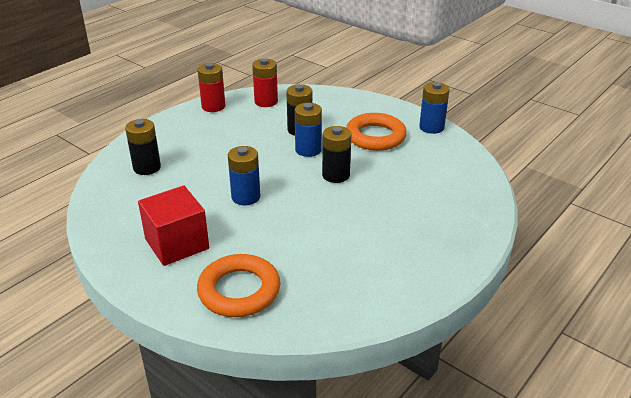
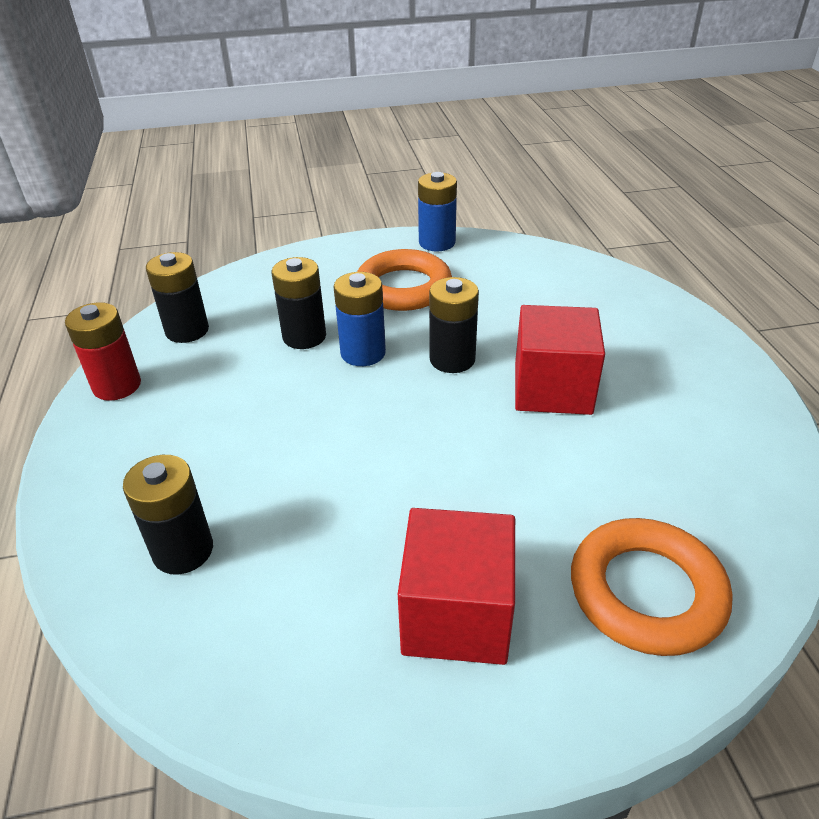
camera: 50 degrees left, 5 degrees up
(246, 197) = (409, 469): blue battery -> none
(266, 102) = (187, 330): red battery -> black battery
(351, 213) = (552, 389): none -> red cube

